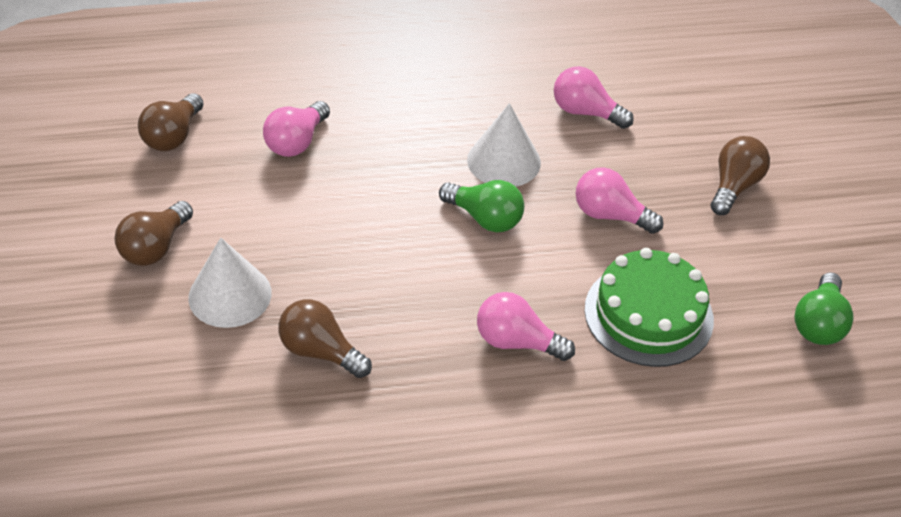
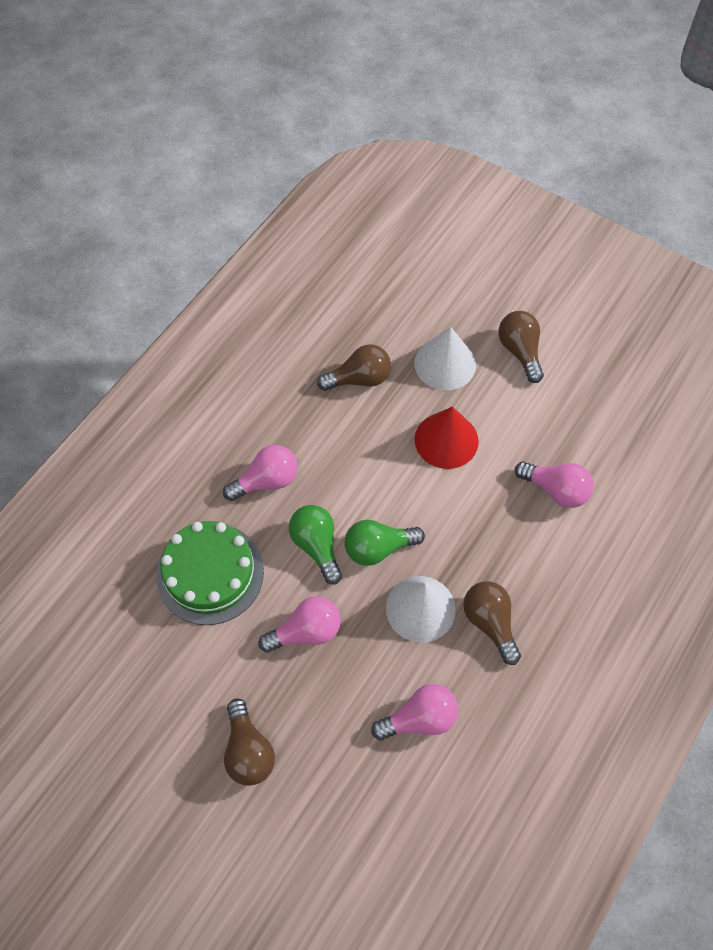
camera: 135 degrees right, 15 degrees up
(173, 136) = (624, 421): brown light bulb -> brown light bulb (490, 622)
(296, 142) = (556, 490): pink light bulb -> pink light bulb turned 135 degrees clockwise
(322, 240) = (446, 440): none -> red cone
(819, 323) = (98, 671): green light bulb -> green light bulb (317, 546)

